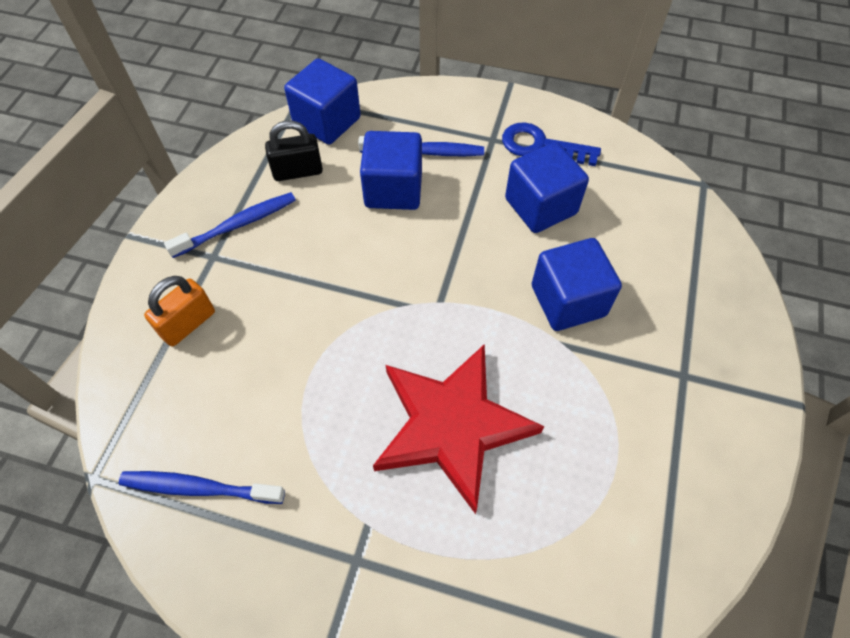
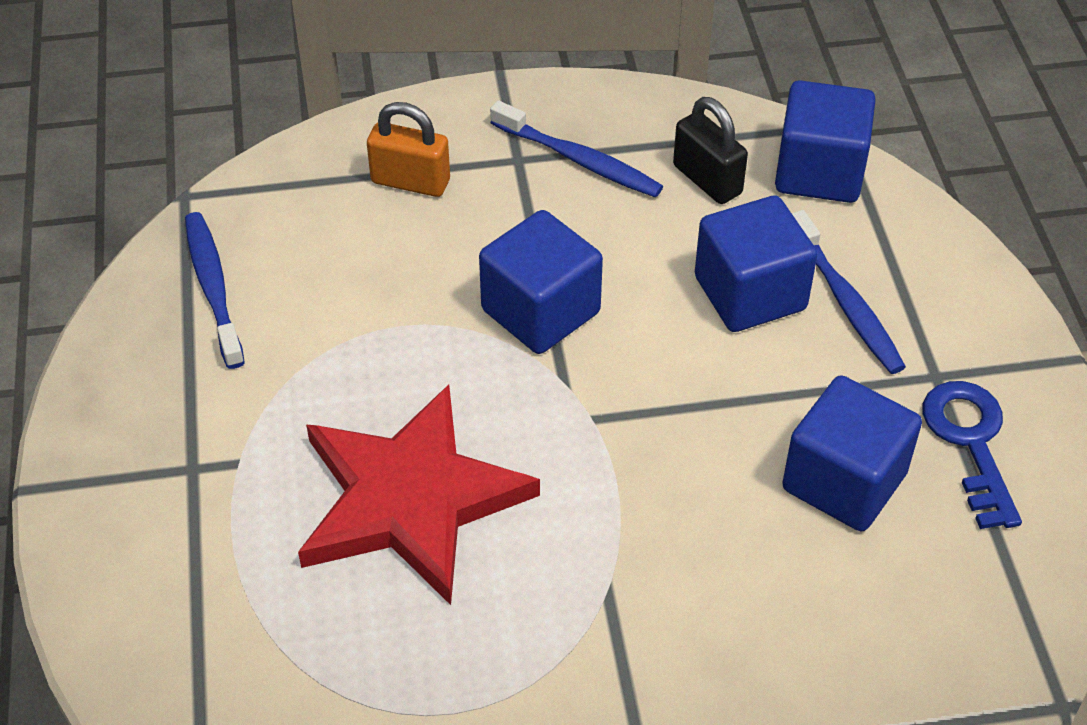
camera: 65 degrees right, 10 degrees down
(568, 301) = (687, 572): blue cube -> blue cube (540, 311)

